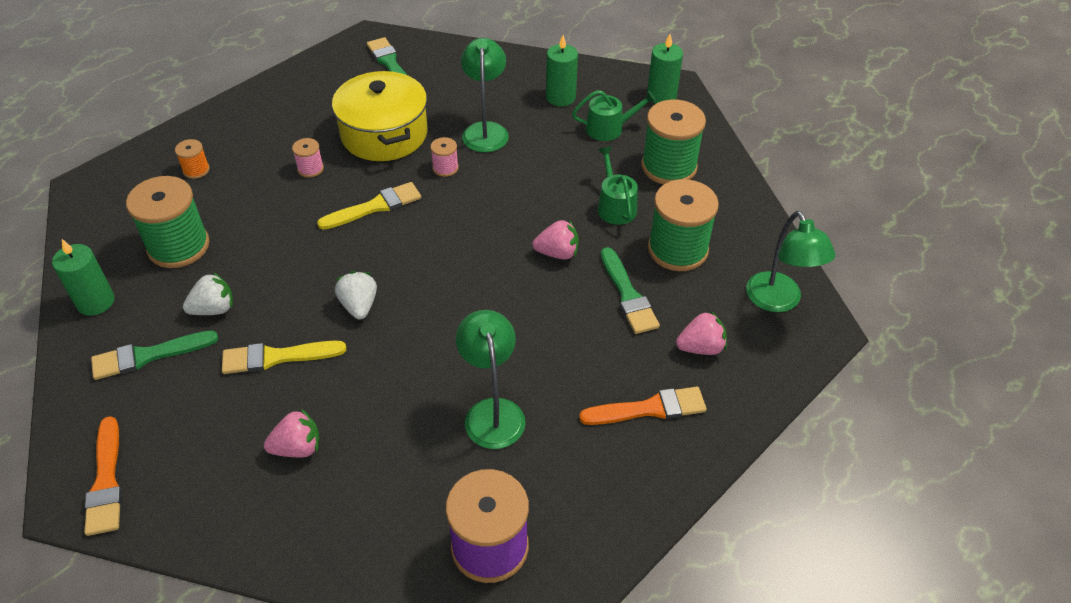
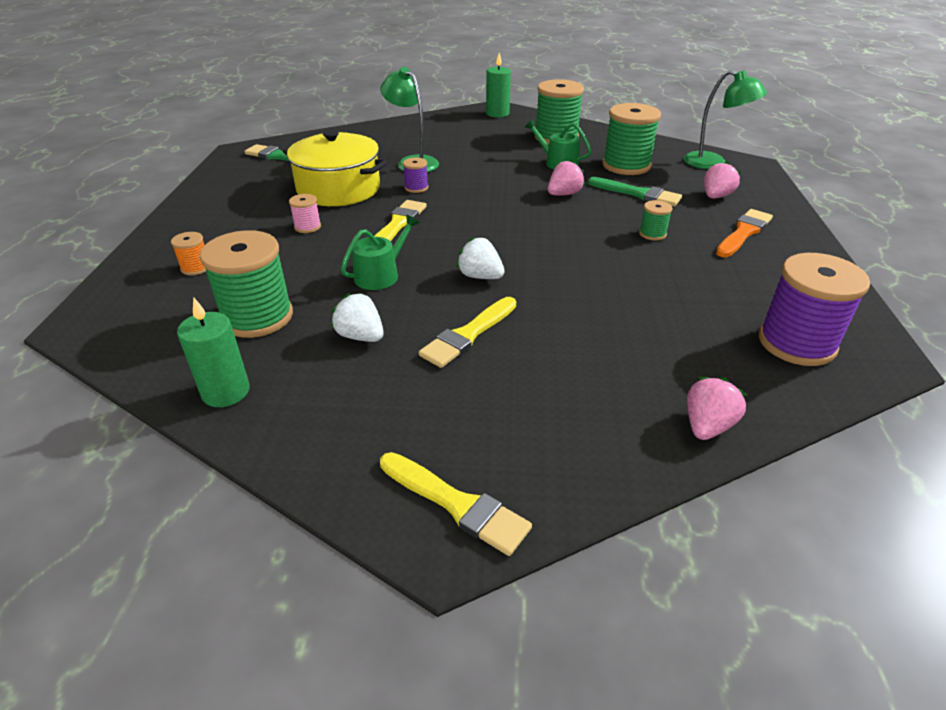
camera: 40 degrees left, 10 degrees down
(106, 481) = (457, 504): orange brush -> yellow brush
(148, 356) = (348, 396): green brush -> none
(214, 309) = (360, 336): white strawberry -> white strawberry turned 75 degrees counterclockwise
(297, 448) = (581, 374): pink strawberry -> pink strawberry (707, 426)
(445, 168) = (416, 188): pink spool -> purple spool
(492, 412) = (668, 280): green lamp -> none
(560, 97) = (436, 133): green candle -> none
(561, 353) = (652, 234): none -> green spool
(609, 128) = (492, 135): green watering can -> green watering can (381, 275)

